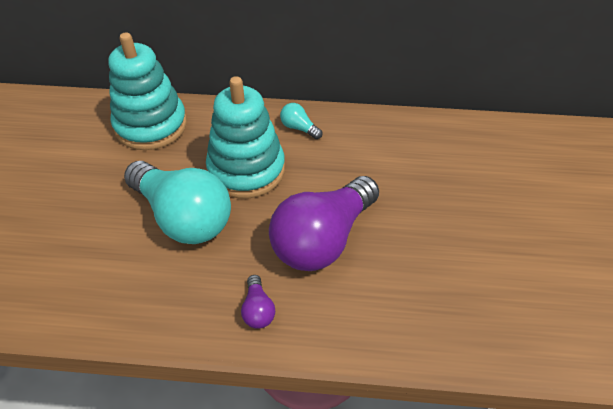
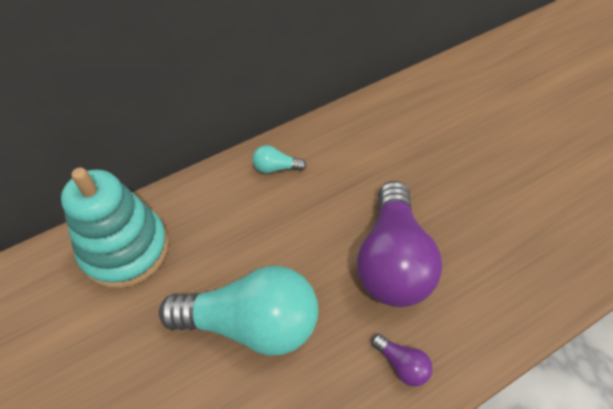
camera: 35 degrees left, 5 degrees up
(246, 170) = (266, 238): turquoise stacking toy -> none

